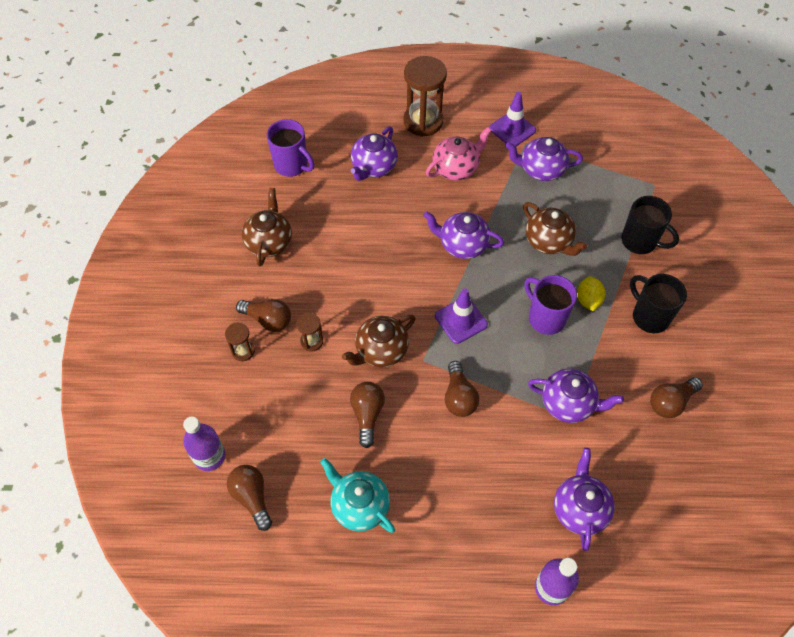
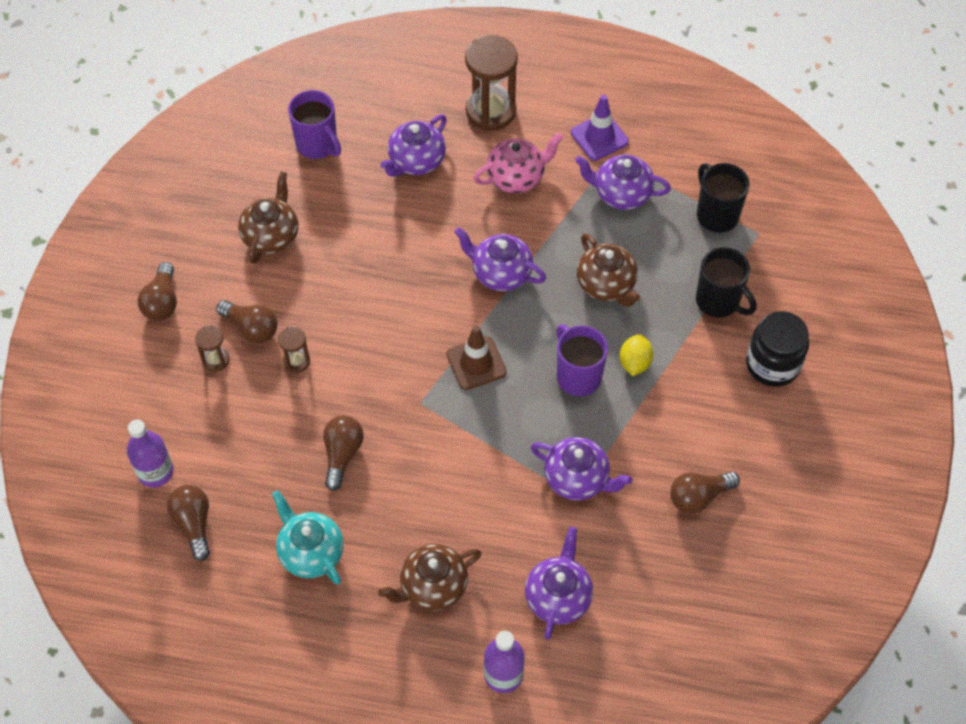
camera: 10 degrees right, 0 degrees up
(380, 351) = (374, 384): brown teapot -> brown teapot (432, 586)
(459, 397) = (452, 451): brown light bulb -> brown light bulb (162, 302)
(461, 320) = (476, 363): purple traffic cone -> brown traffic cone
(649, 316) = (703, 393): black mug -> black mug (716, 214)
(696, 284) = (772, 364): none -> black jar

